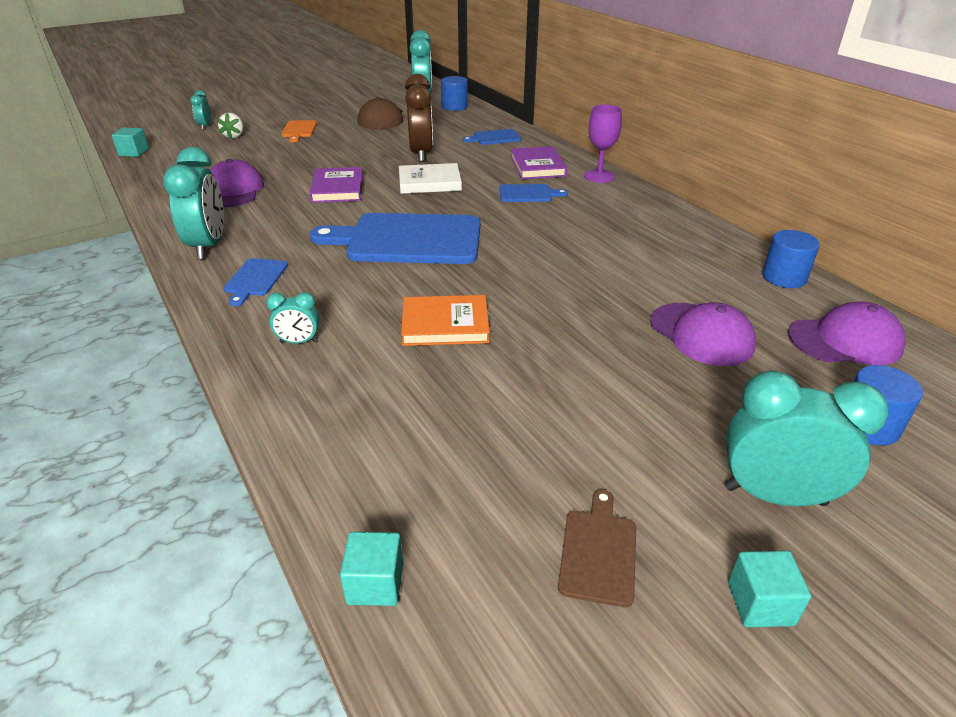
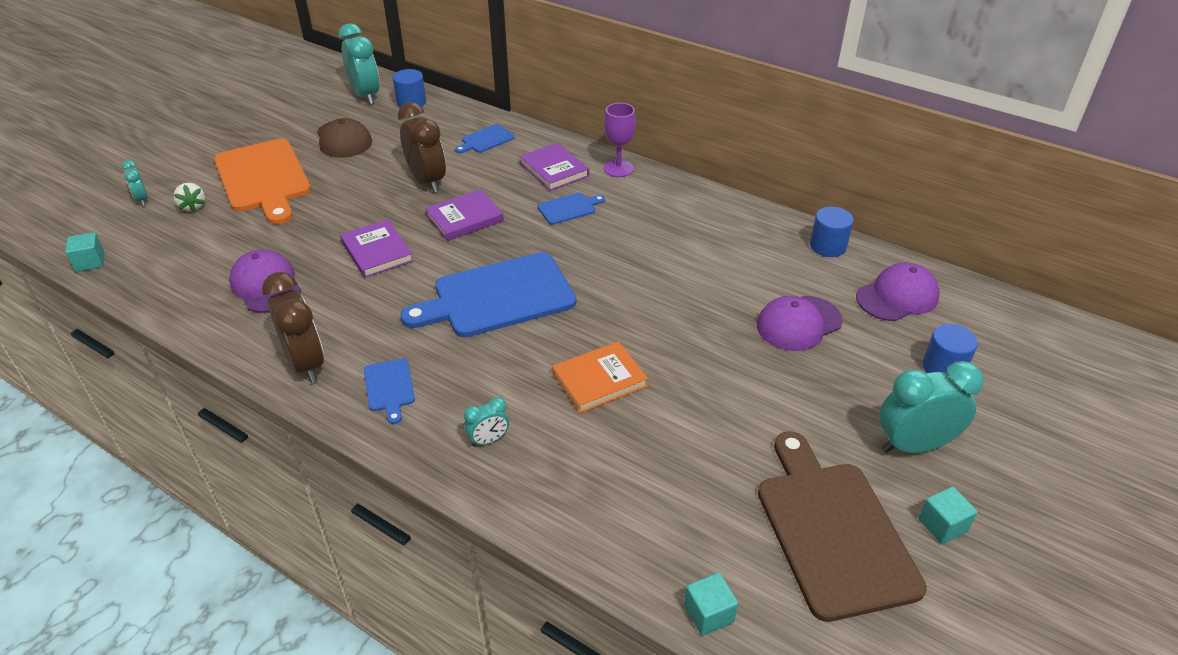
camera: 25 degrees left, 5 degrees up
(208, 246) = (306, 364): turquoise clock -> brown clock
(299, 130) = (263, 179): orange cutting board -> orange cutting board, size x2.22
(429, 182) = (464, 218): white book -> purple book
(598, 552) = (833, 530): brown cutting board -> brown cutting board, size x2.22
(701, 334) = (798, 323): purple cap -> purple cap turned 120 degrees clockwise

